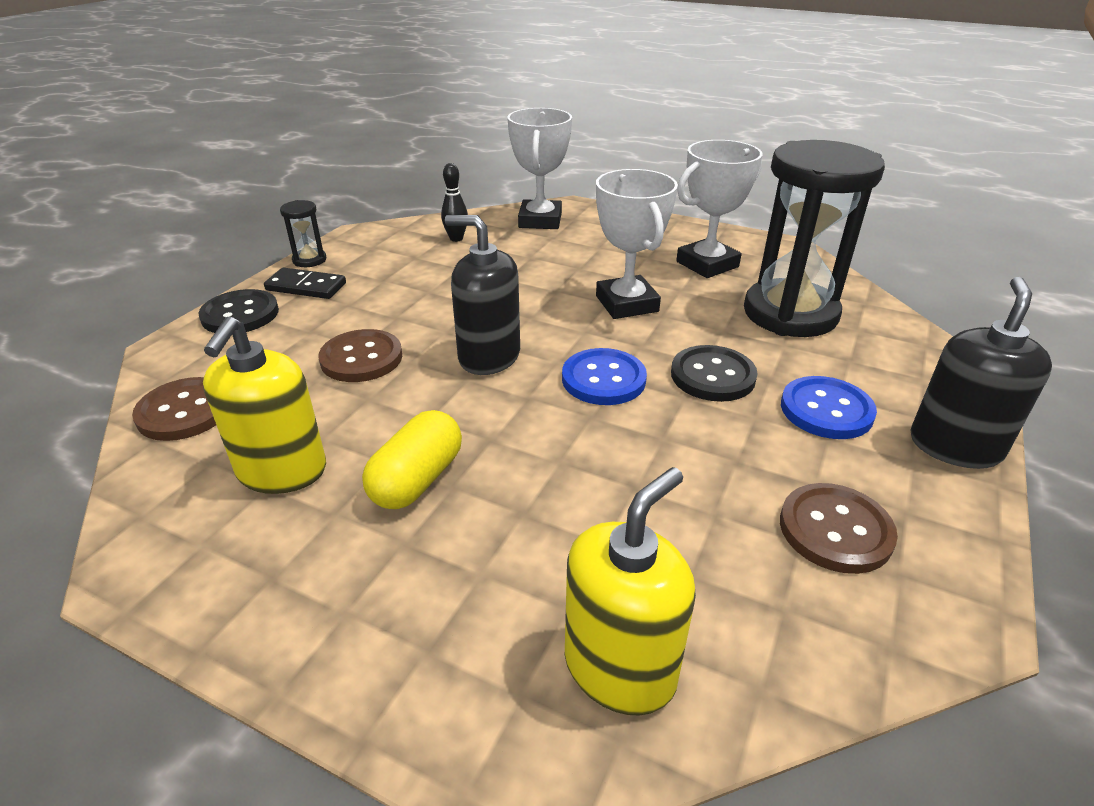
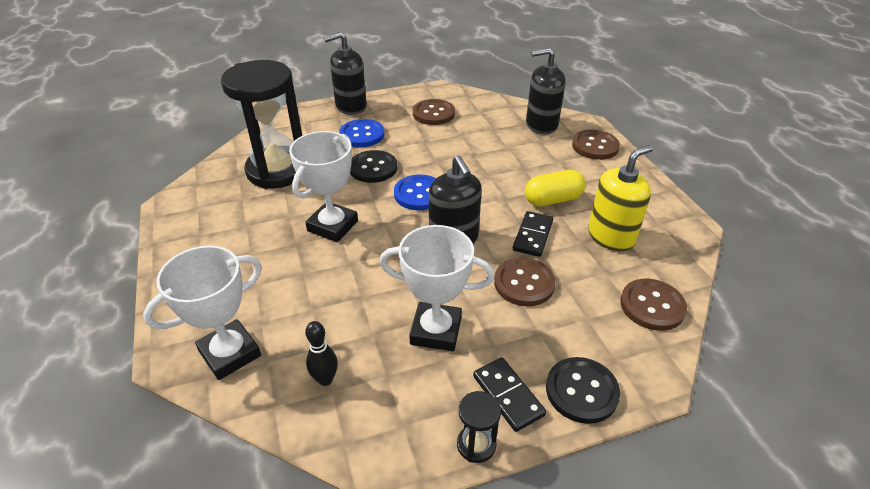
camera: 135 degrees left, 5 degrees up
(398, 411) = (533, 236): none -> black domino
(438, 681) = (595, 146): none -> brown button
(620, 667) = (541, 125): yellow soap dispenser -> black soap dispenser
(707, 264) = (236, 223): white trophy -> white trophy (436, 330)

